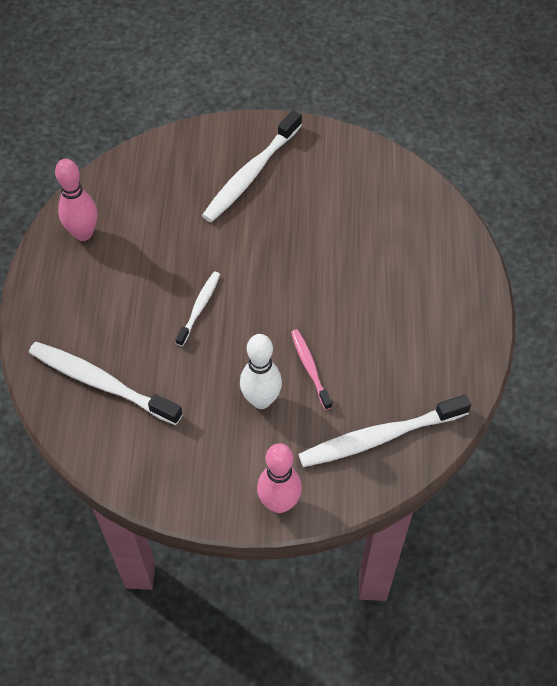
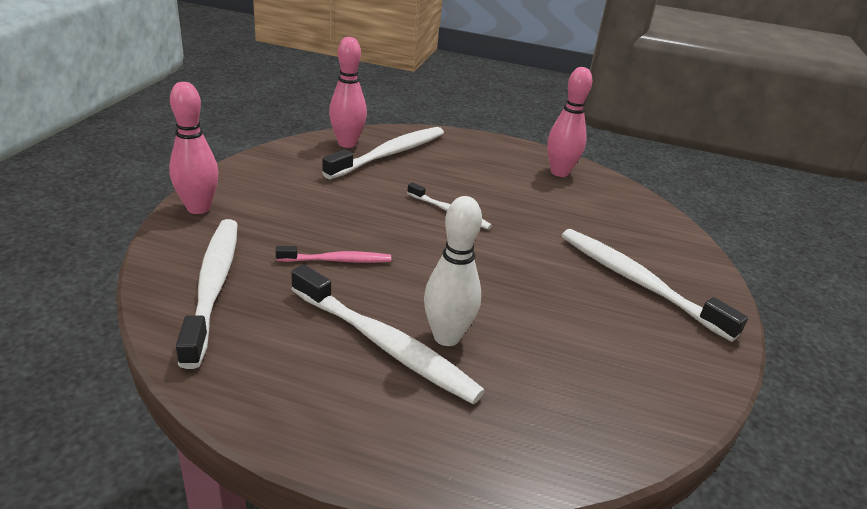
camera: 100 degrees right, 25 degrees down
(91, 429) = (347, 143): none -> pink bowling pin
(261, 400) = (318, 223): white bowling pin -> white bowling pin (447, 337)
(391, 310) = (385, 344): none -> white toothbrush

